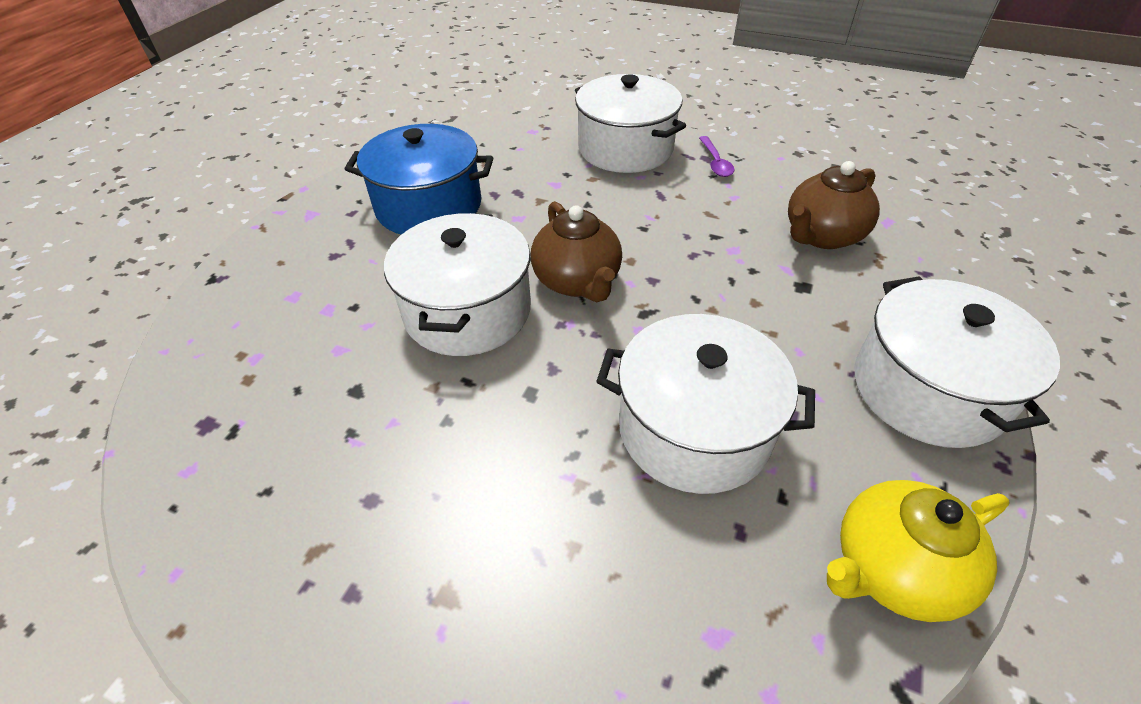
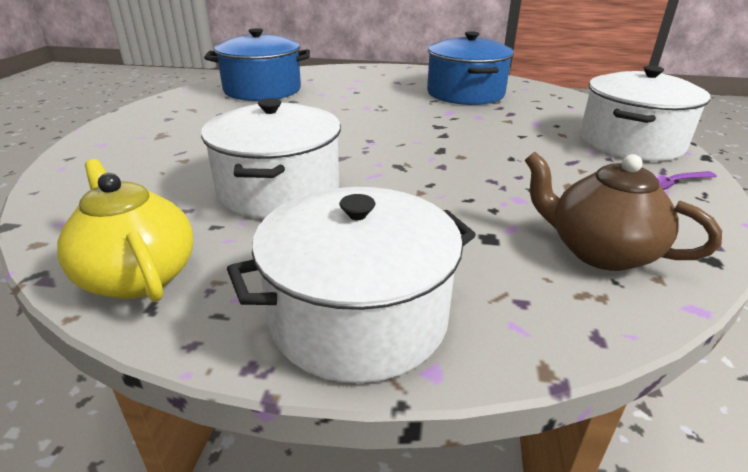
camera: 75 degrees right, 15 degrees down
(262, 430) = (262, 90): none -> blue pot
(467, 311) = (367, 115): white pot -> none
(577, 281) = (419, 141): brown teapot -> none

